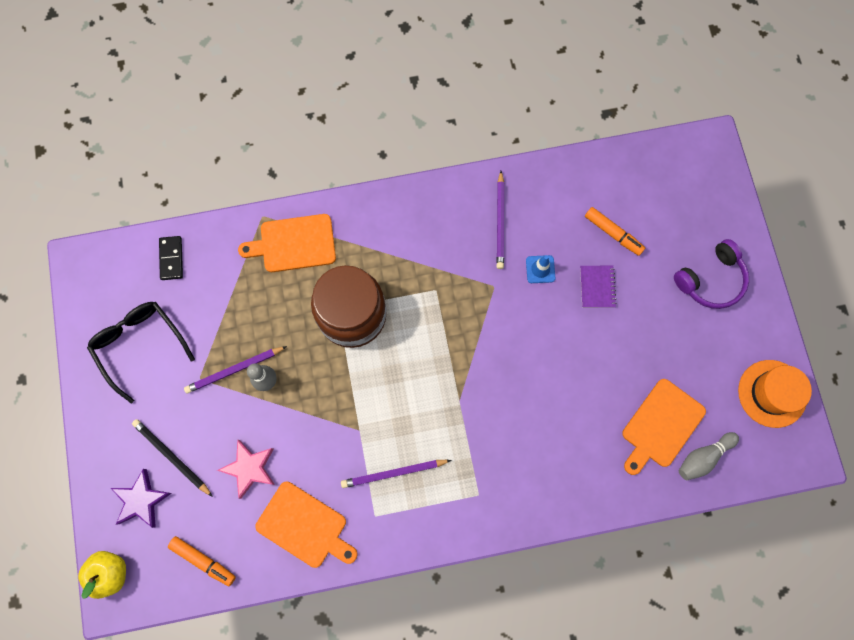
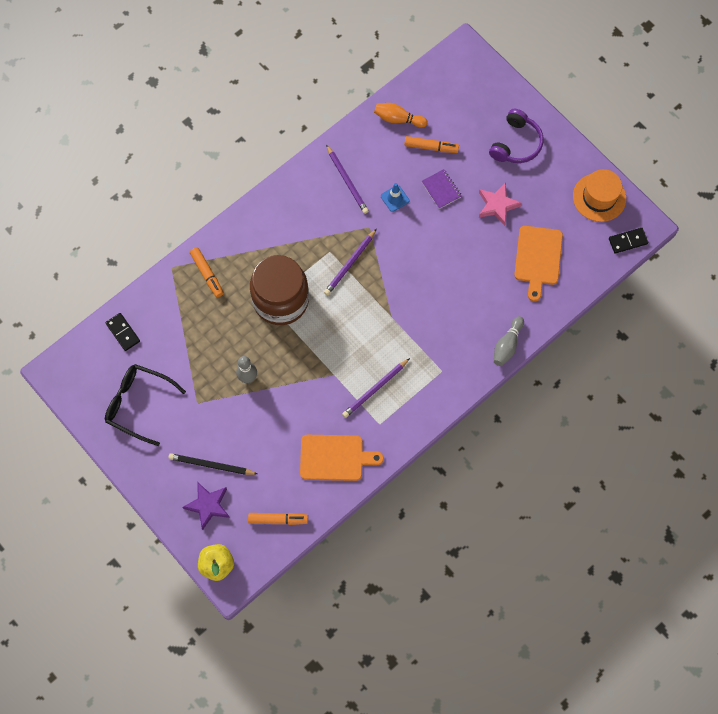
camera: 30 degrees left, 5 degrees down
(235, 370) = (219, 383): purple pencil -> purple pencil (350, 263)
(250, 468) = (272, 442): pink star -> pink star (497, 205)
(294, 243) = (207, 274): orange cutting board -> orange marker
(595, 183) = (398, 119): none -> orange bowling pin
(703, 457) = (577, 264): grey bowling pin -> grey bowling pin (507, 345)
(777, 463) = (628, 241): none -> black domino

